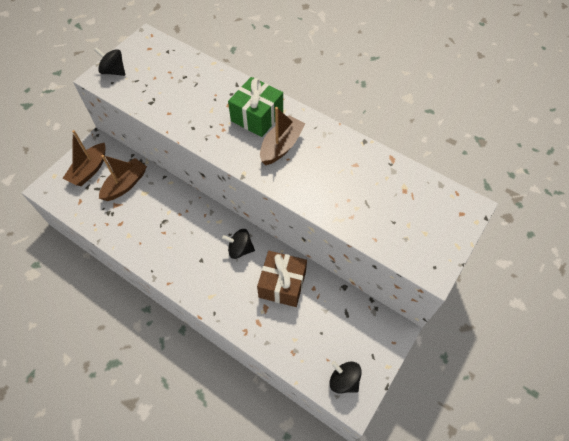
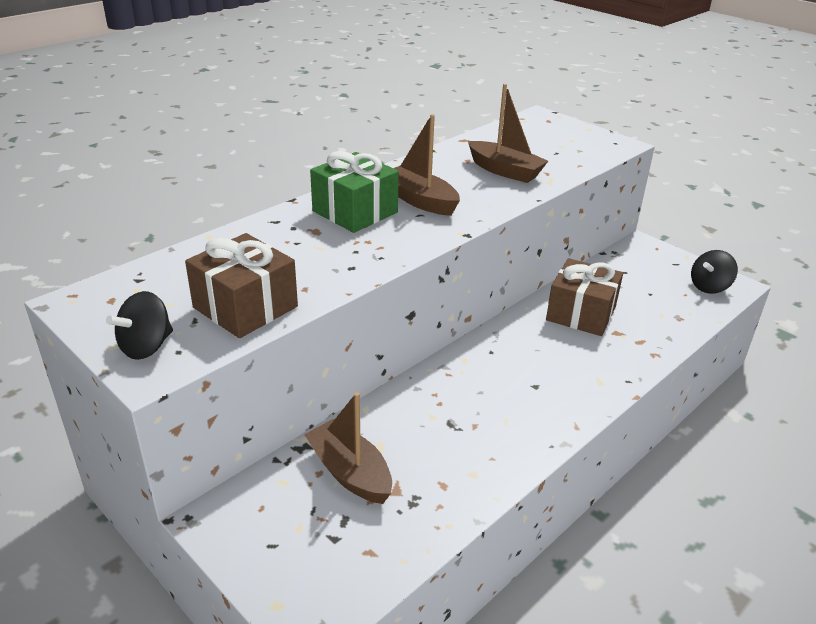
camera: 80 degrees left, 25 degrees down
(89, 170) = (288, 532): brown boat -> brown boat (505, 171)
(148, 95) = (245, 307): none -> brown gift
(240, 249) = (520, 344): black spinning top -> none

